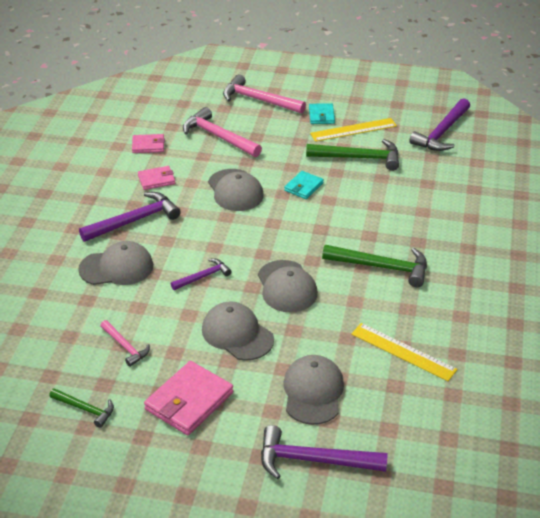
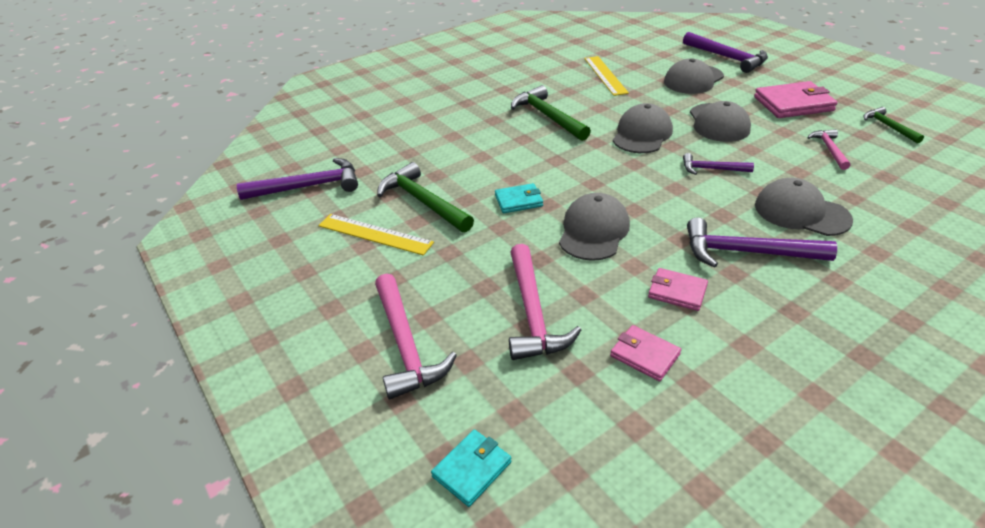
camera: 135 degrees left, 0 degrees up
(321, 115) = (374, 271): turquoise wallet -> turquoise wallet (472, 469)

